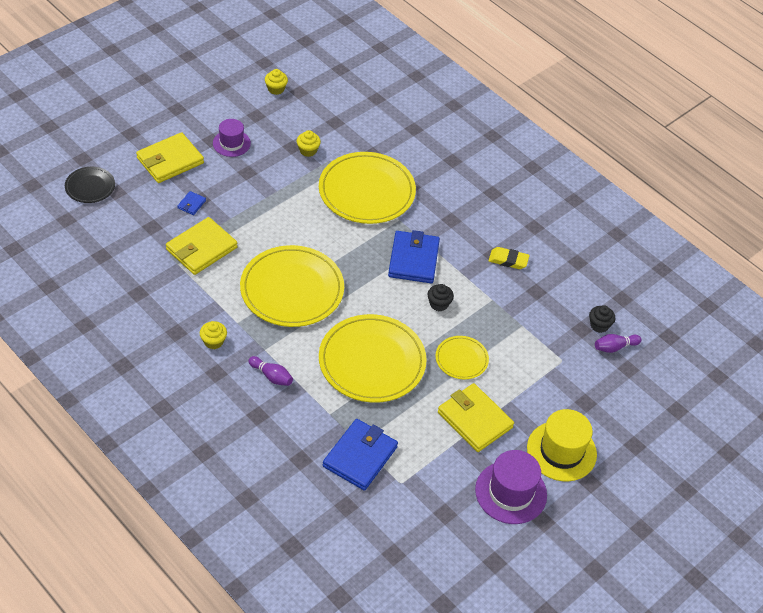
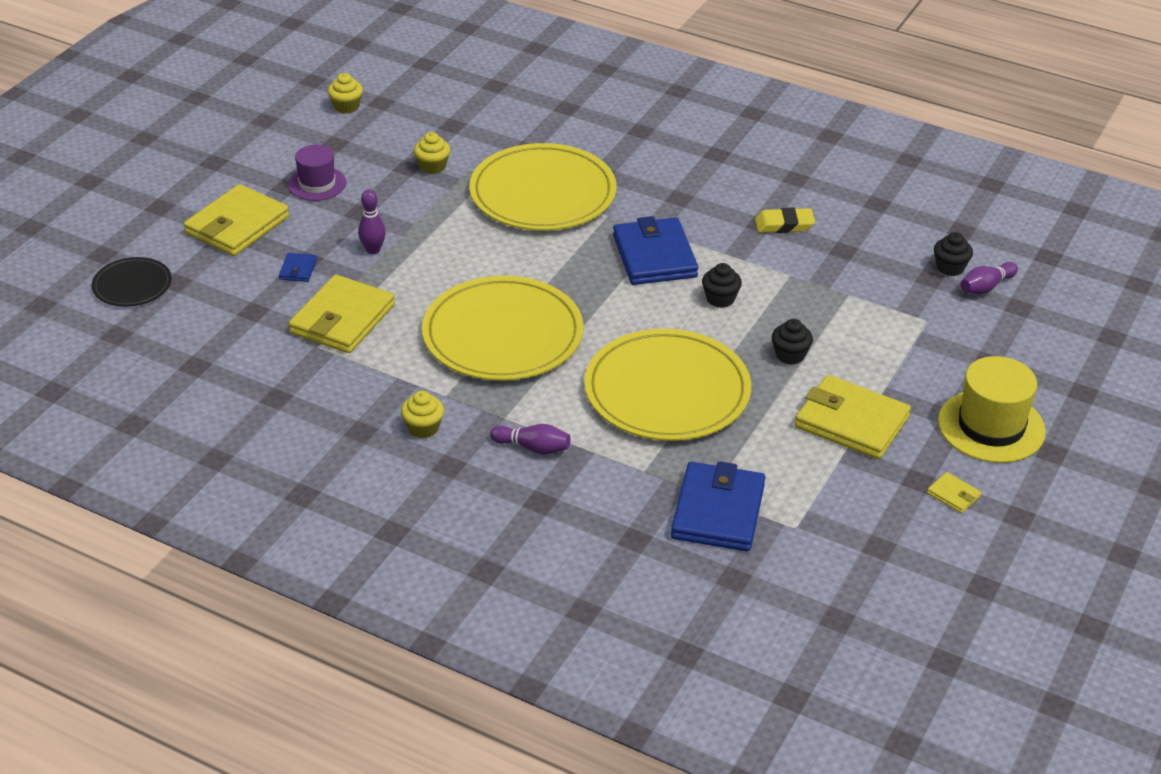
camera: 15 degrees left, 10 degrees down
(243, 203) = (373, 250): none -> purple bowling pin
(461, 359) = (790, 355): yellow plate -> black cupcake
(511, 492) = (953, 495): purple hat -> yellow wallet

